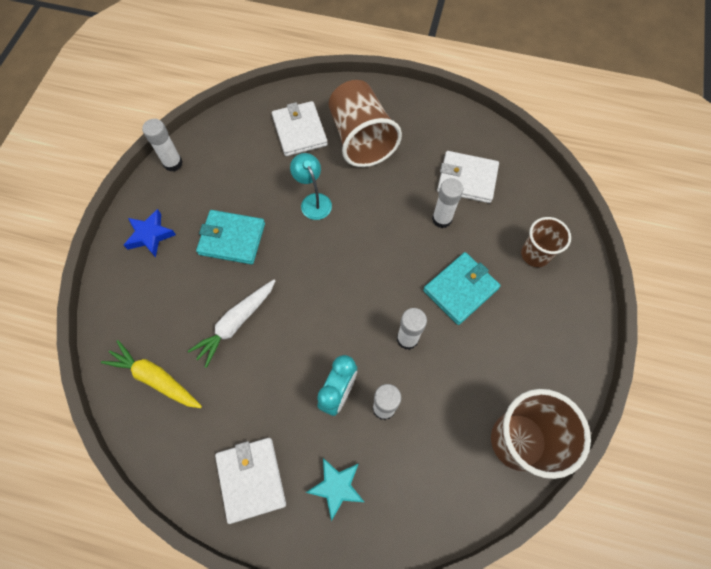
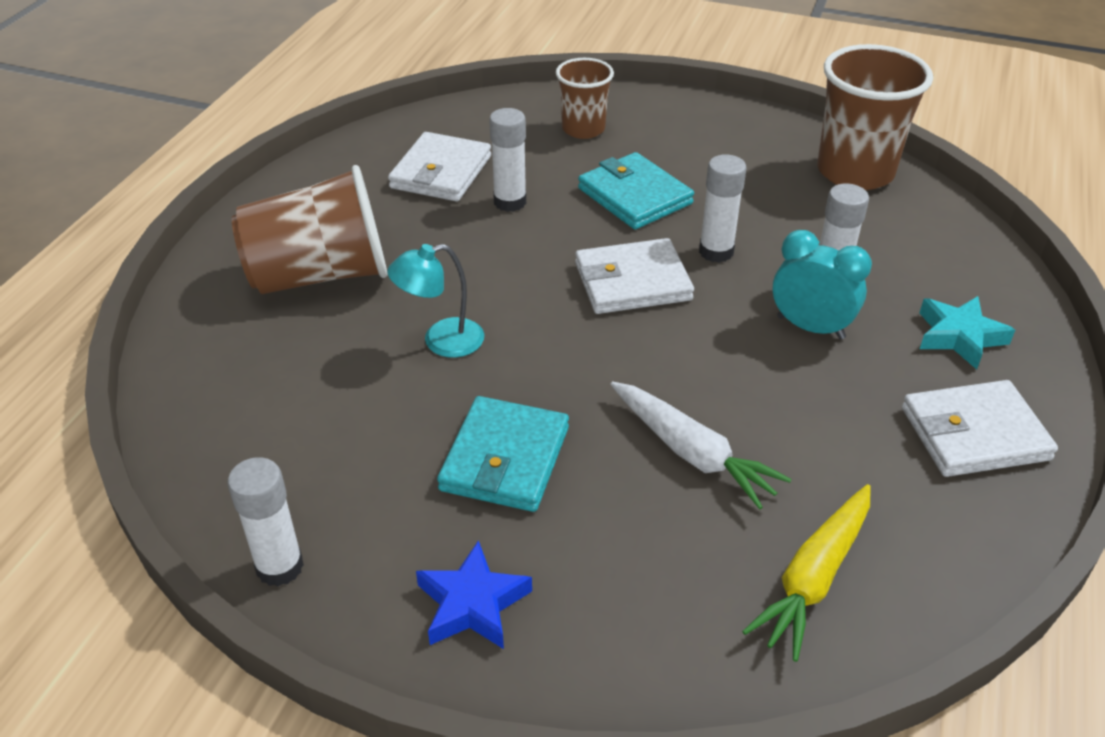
camera: 85 degrees left, 25 degrees down
(299, 131) = (270, 354): white wallet -> white wallet (632, 282)

